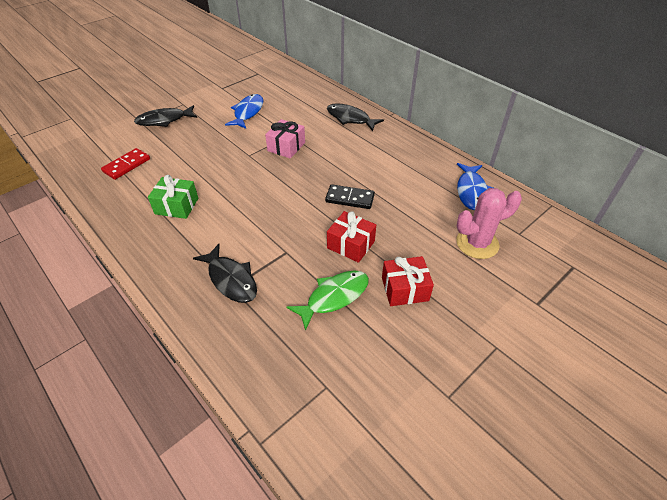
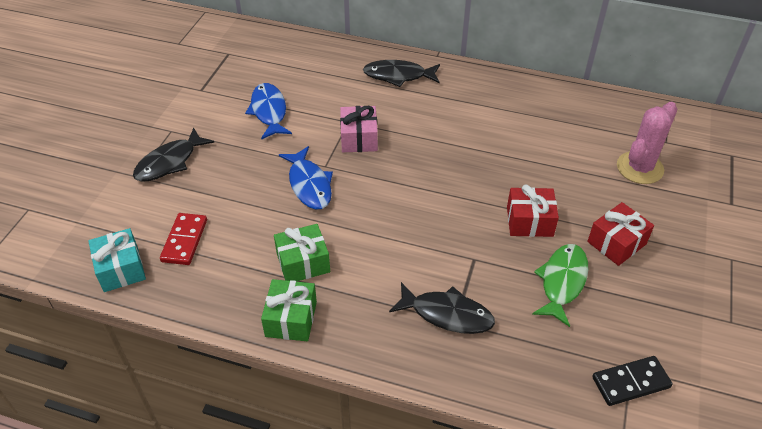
camera: 30 degrees left, 0 degrees up
(79, 167) = (121, 269): none -> turquoise gift
(135, 236) = (291, 319): none -> green gift
(350, 198) = (483, 172): black domino -> black domino (631, 382)
(471, 191) = (591, 115): blue fish -> blue fish (309, 184)

